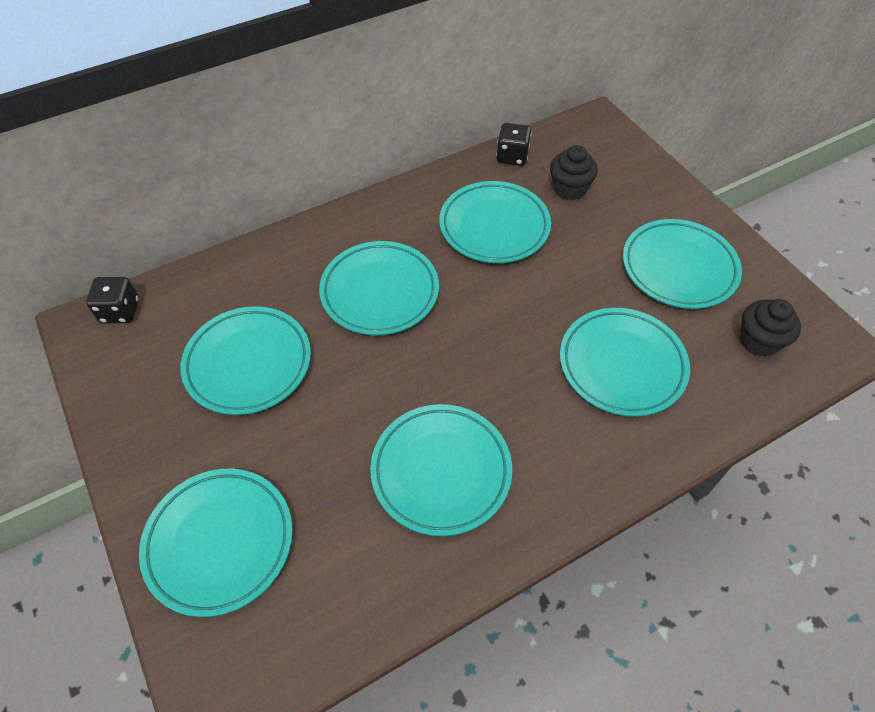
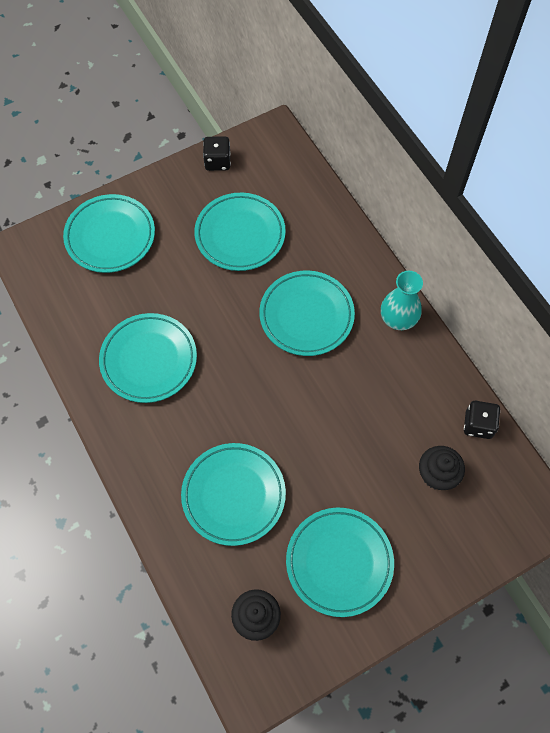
camera: 90 degrees right, 10 degrees up
(120, 311) = (286, 151): black dice -> black dice (217, 162)
(388, 210) = (398, 319): none -> turquoise vase
(494, 227) = (383, 404): turquoise plate -> none

